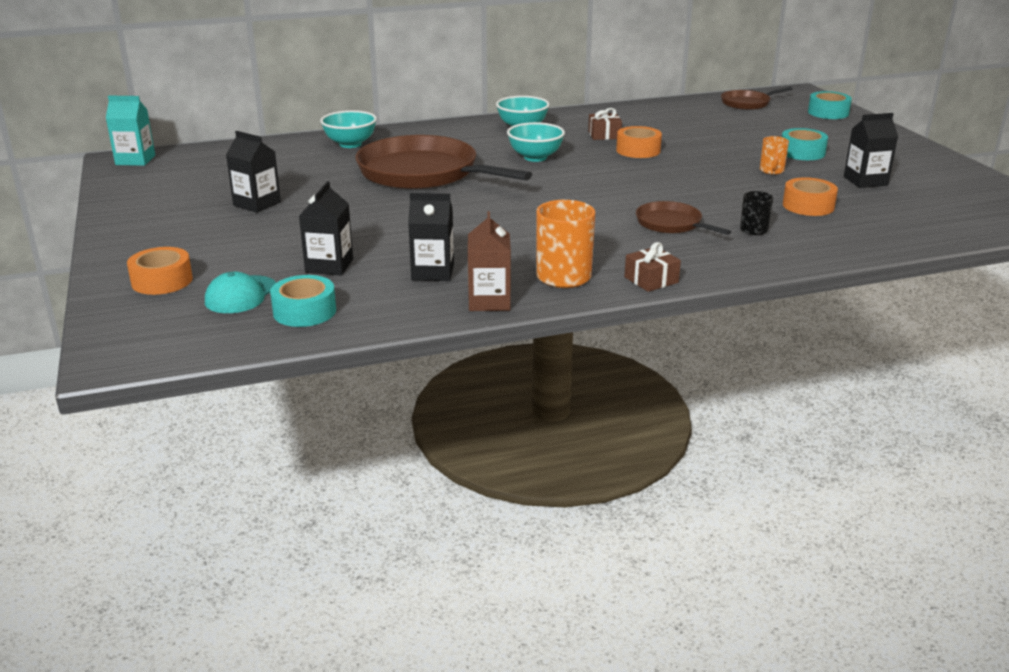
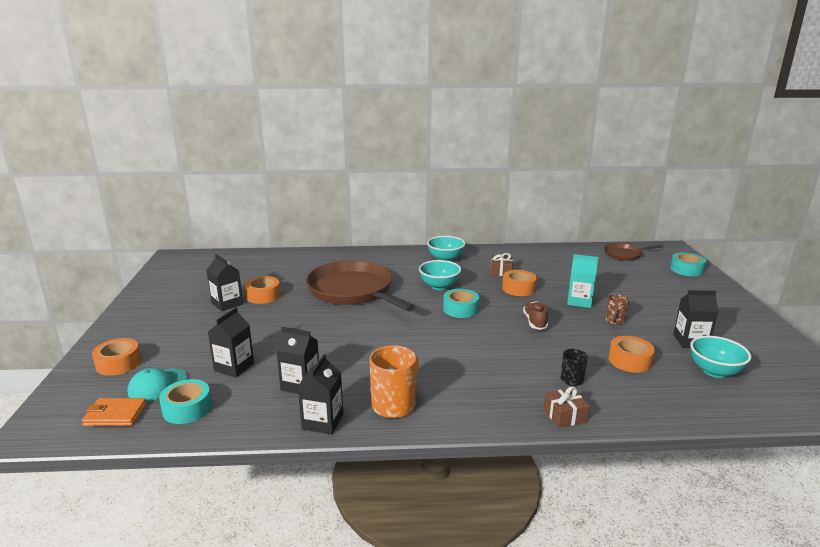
camera: 15 degrees right, 5 degrees down
(135, 160) = (181, 258): turquoise carton -> turquoise carton (579, 301)
(212, 329) = (115, 415): none -> orange wallet
(301, 190) = (263, 295): none -> orange tape
(350, 144) = (321, 260): turquoise bowl -> turquoise bowl (714, 371)
(489, 301) = (322, 422): brown carton -> black carton
(651, 280) = (460, 420): brown gift -> brown gift (564, 415)
(671, 224) = (507, 363): brown pan -> none
(679, 181) = (535, 322): none -> brown shoe
(771, 171) = (615, 321): orange mug -> brown mug
(802, 152) = (648, 305): turquoise tape -> turquoise tape (460, 309)

